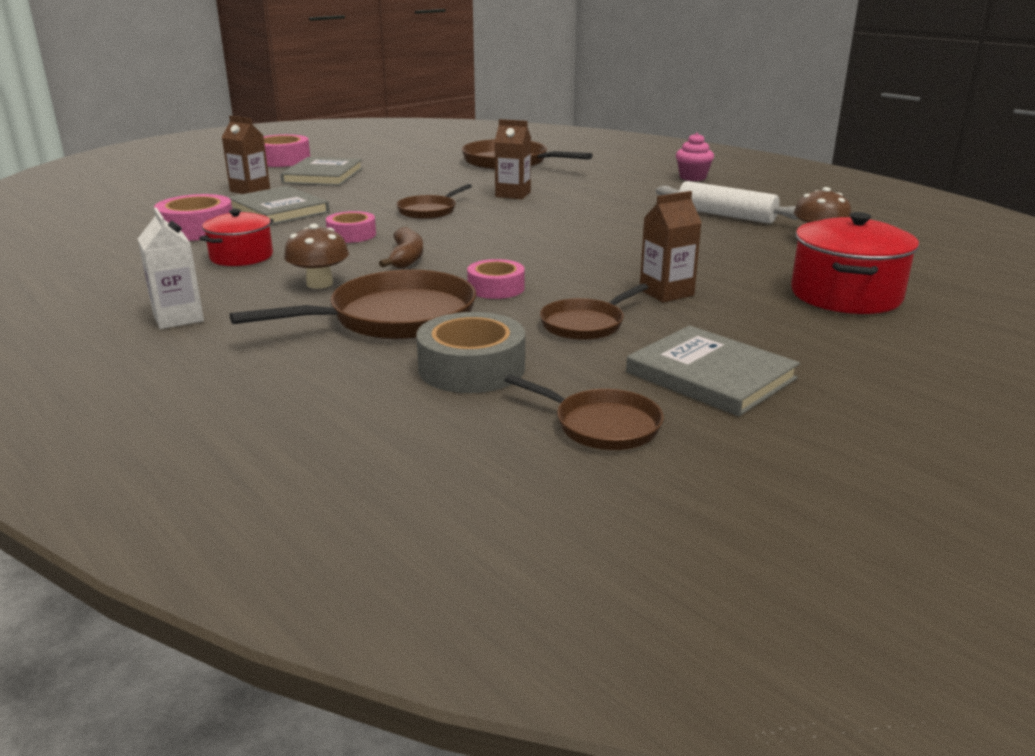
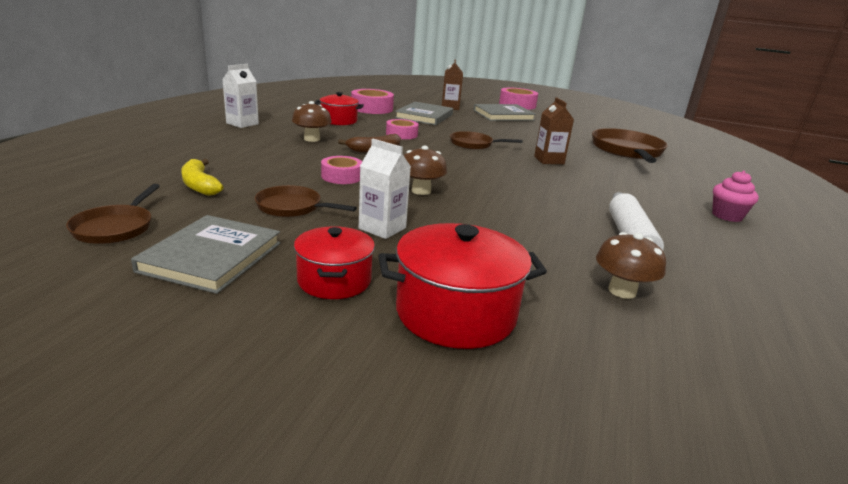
camera: 60 degrees right, 0 degrees up
(393, 318) = (269, 159): brown pan -> none
(471, 368) = (199, 185): grey tape -> yellow banana
(570, 260) = (421, 191): none -> brown mushroom
(666, 293) = (382, 228): brown carton -> white carton
(779, 328) = (334, 280): none -> red pot

